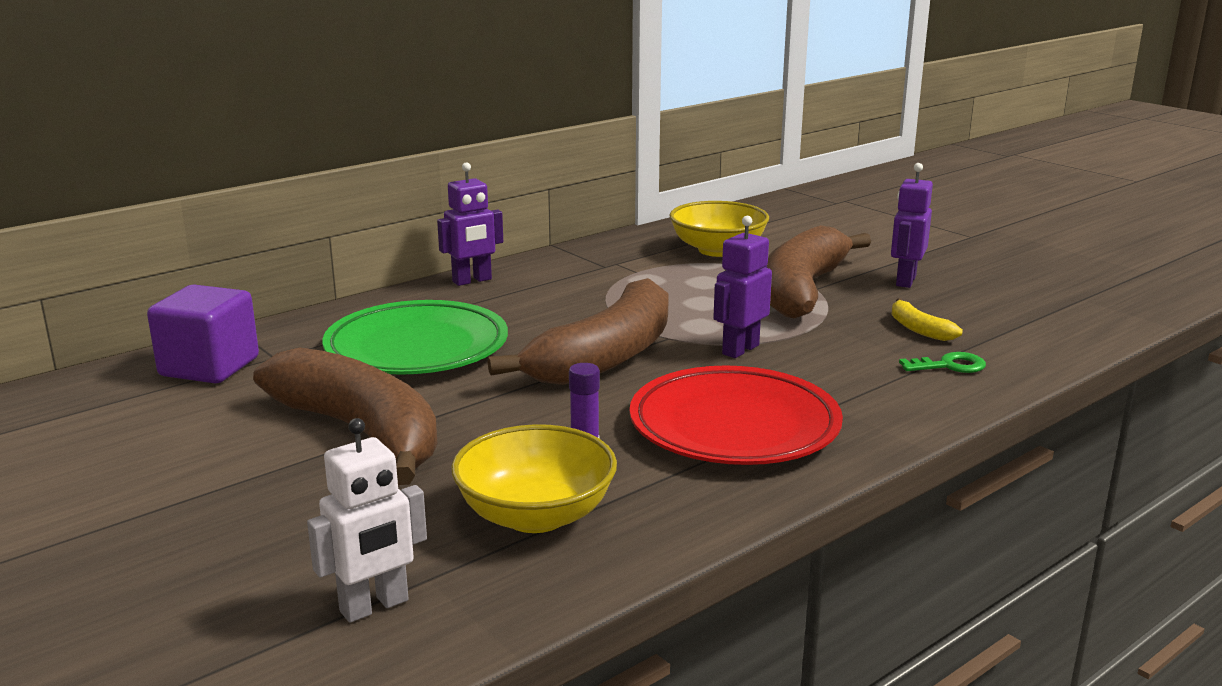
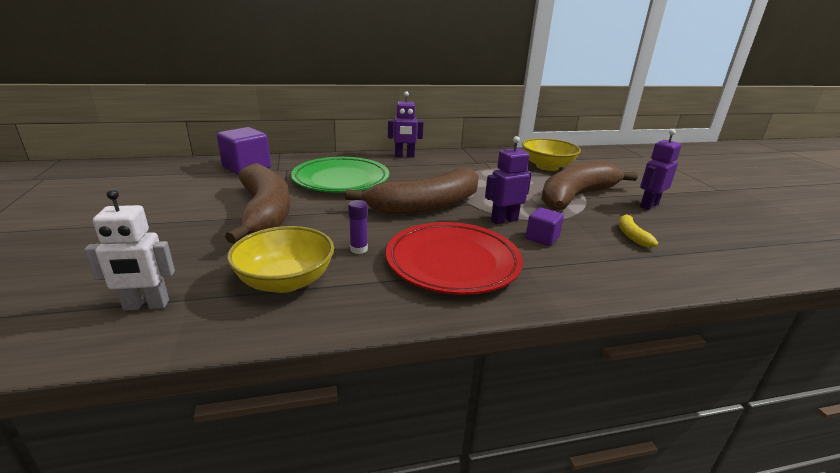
camera: 25 degrees right, 5 degrees up
(814, 362) = (542, 238): none -> purple cube
(949, 366) = (633, 263): green key -> none

